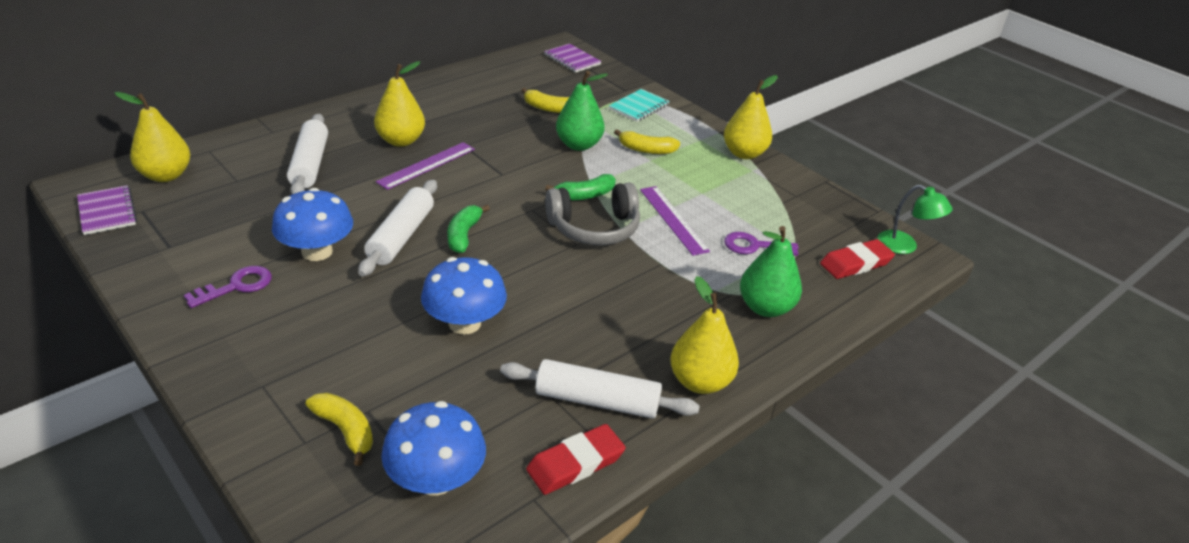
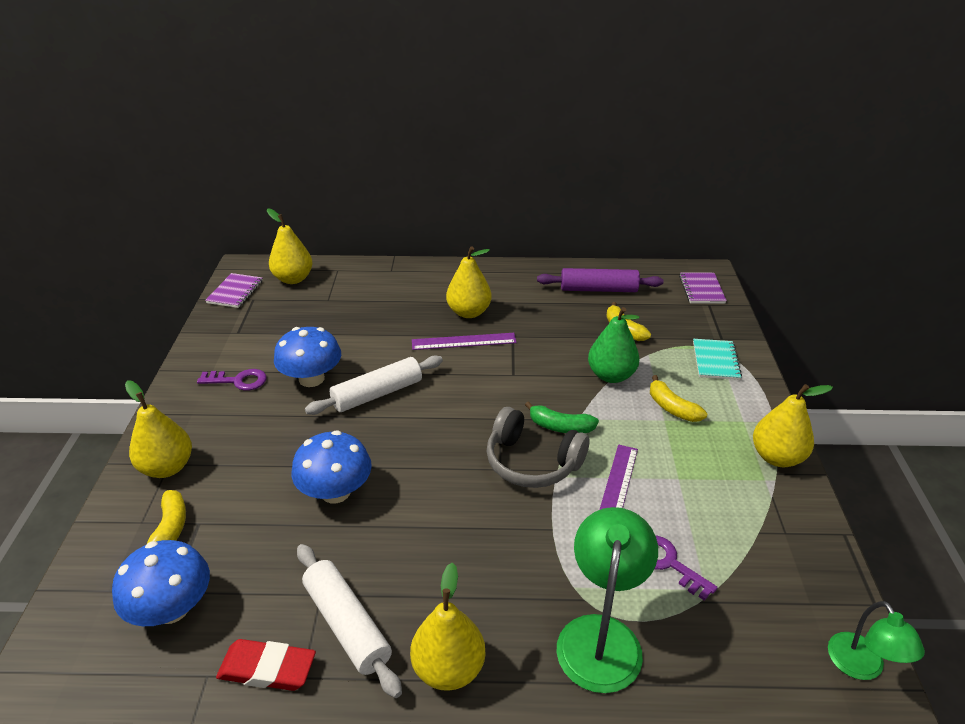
camera: 45 degrees right, 0 degrees up
(265, 389) = (167, 467): none -> yellow pear
(310, 164) = (385, 306): white rolling pin -> none
(463, 235) = (421, 415): green banana -> none
(492, 85) = (598, 289): none -> purple rolling pin
(639, 107) = (715, 361): turquoise notebook -> turquoise notebook turned 75 degrees counterclockwise
(765, 308) = (601, 635): green pear -> green lamp
(856, 263) = (767, 650): red eraser -> none

